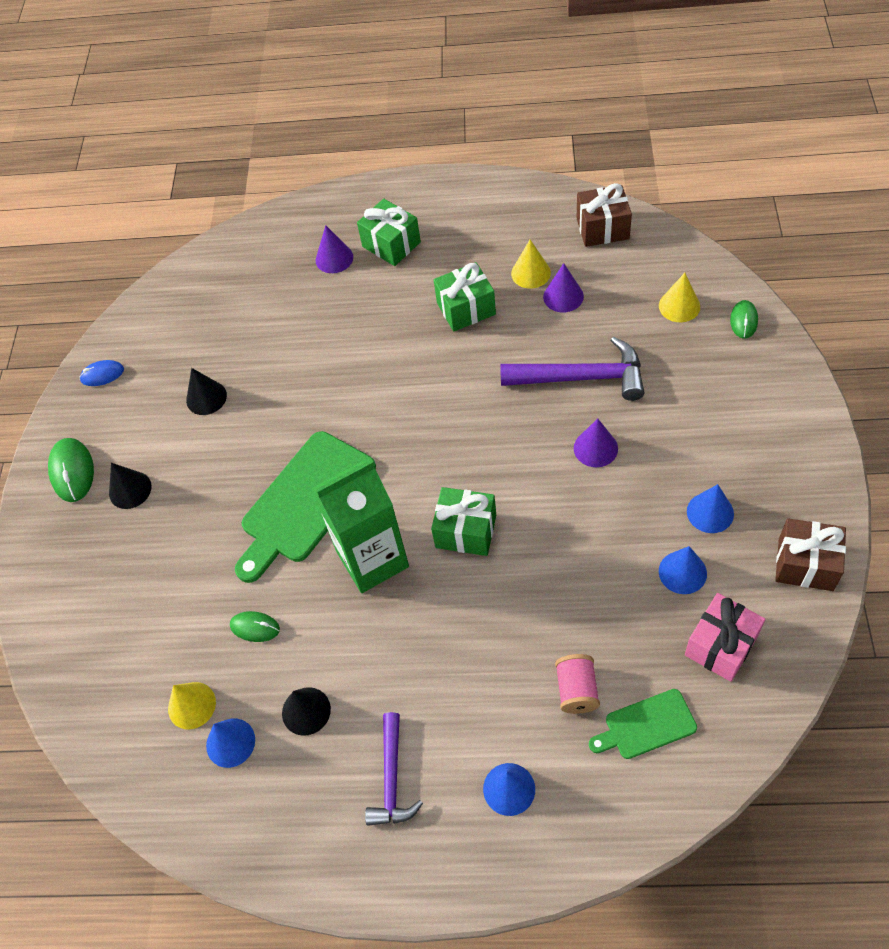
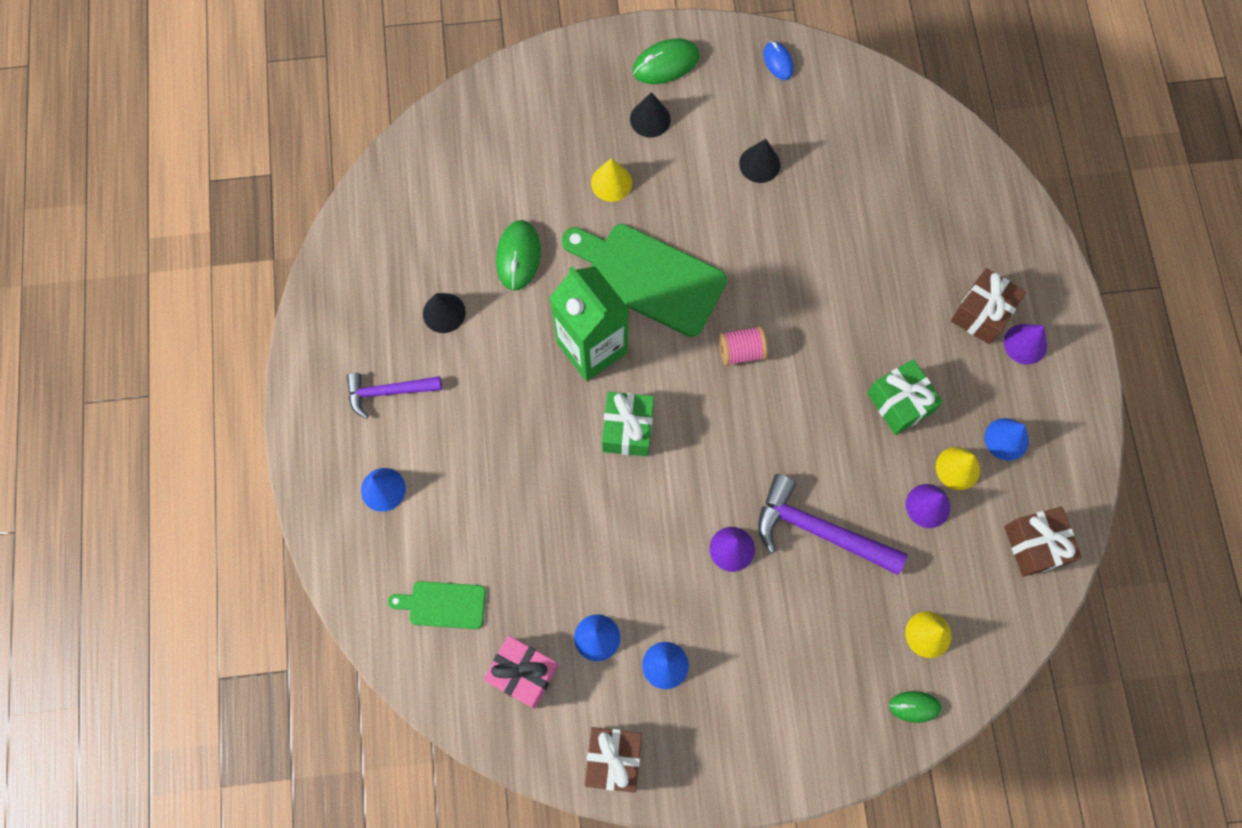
camera: 75 degrees right, 15 degrees up
(191, 705) = (445, 219): yellow cone -> yellow cone (611, 182)
(230, 742) = (414, 256): blue cone -> blue cone (1006, 439)
(255, 627) = (518, 256): green mouse -> green mouse, size x1.60
(334, 258) = (954, 256): purple cone -> purple cone (1025, 344)
(391, 244) = (982, 313): green gift -> brown gift
(576, 690) = (473, 542): pink spool -> pink spool (741, 351)
(581, 377) = (819, 530): purple hammer -> purple hammer turned 120 degrees clockwise
(646, 726) = (443, 605): green cutting board -> green cutting board turned 60 degrees counterclockwise

